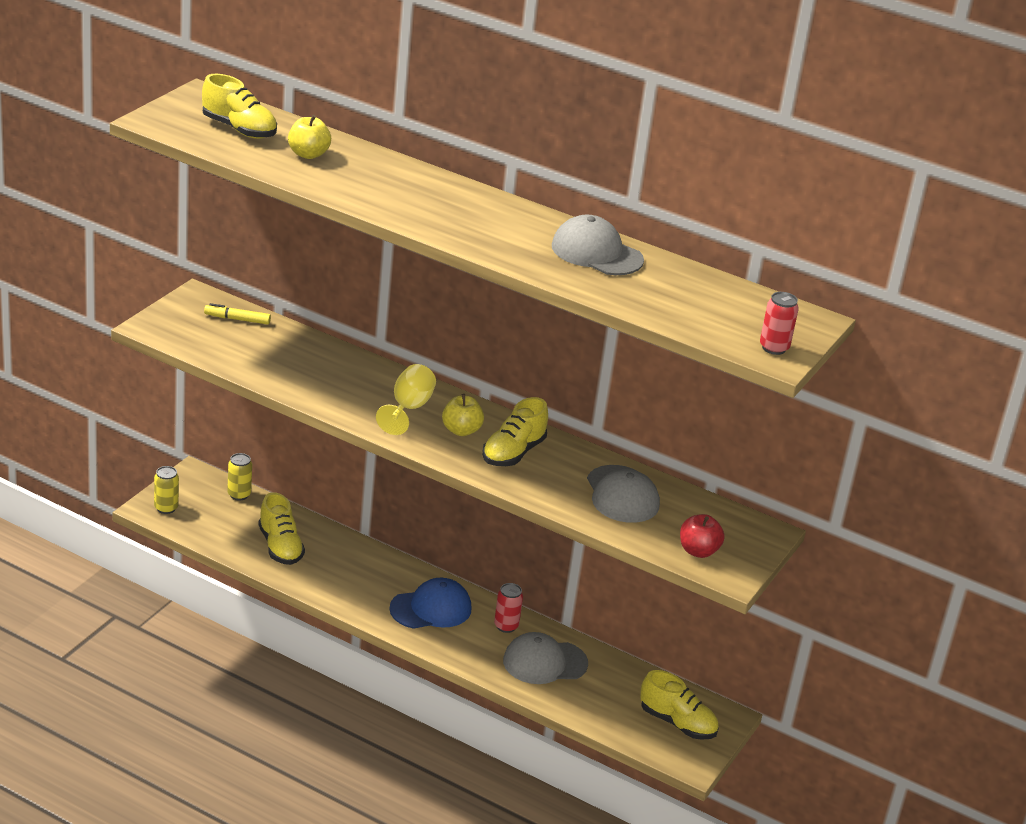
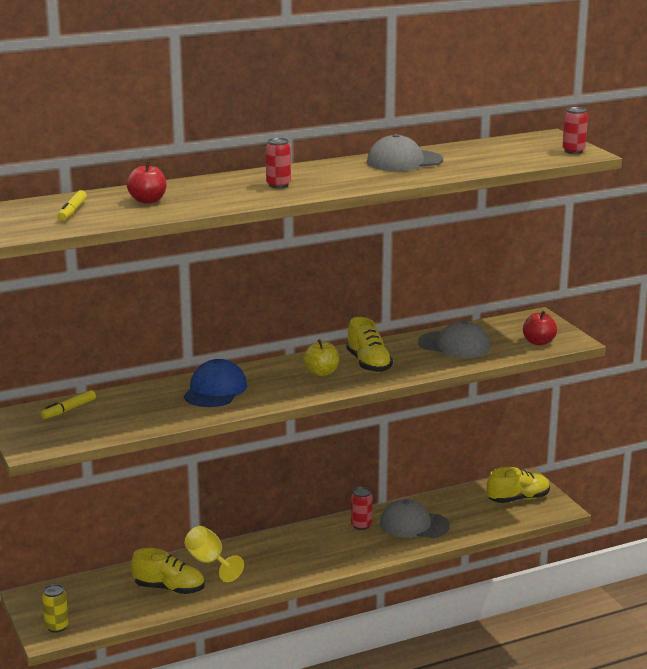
camera: 50 degrees left, 10 degrees down
(239, 129) = (72, 211): yellow shoe -> yellow marker
(239, 494) = (82, 585): yellow can -> none
(308, 154) = (148, 200): yellow apple -> red apple
(408, 409) = (273, 382): yellow goblet -> yellow goblet (209, 562)
(431, 205) = (278, 185): none -> red can
(431, 608) = (311, 548): blue cap -> blue cap (215, 390)
(544, 662) = (413, 525): grey cap -> grey cap turned 75 degrees clockwise

